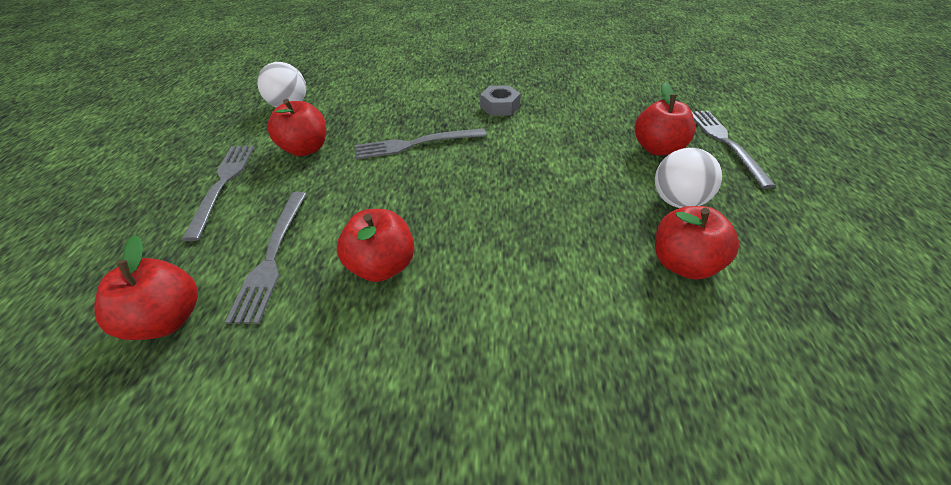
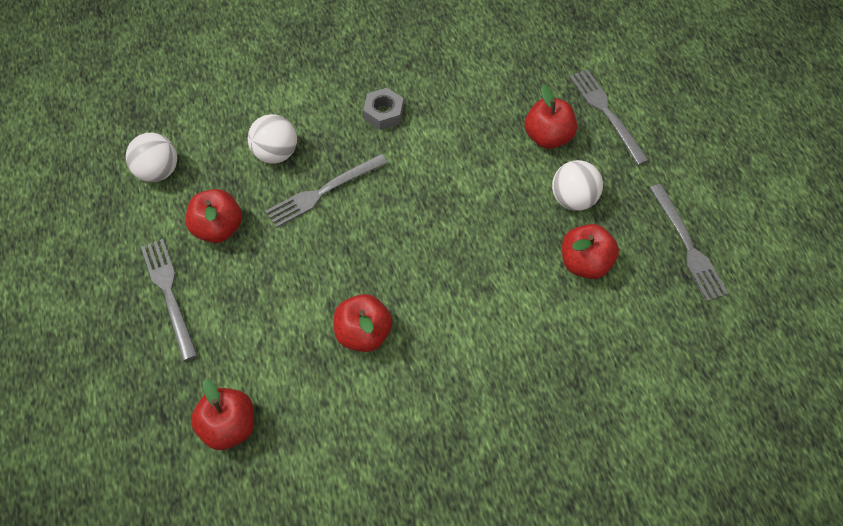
camera: 20 degrees left, 15 degrees up
(272, 256) = (270, 352): grey fork -> grey fork (687, 245)
(391, 113) = (275, 153): none -> white ball

